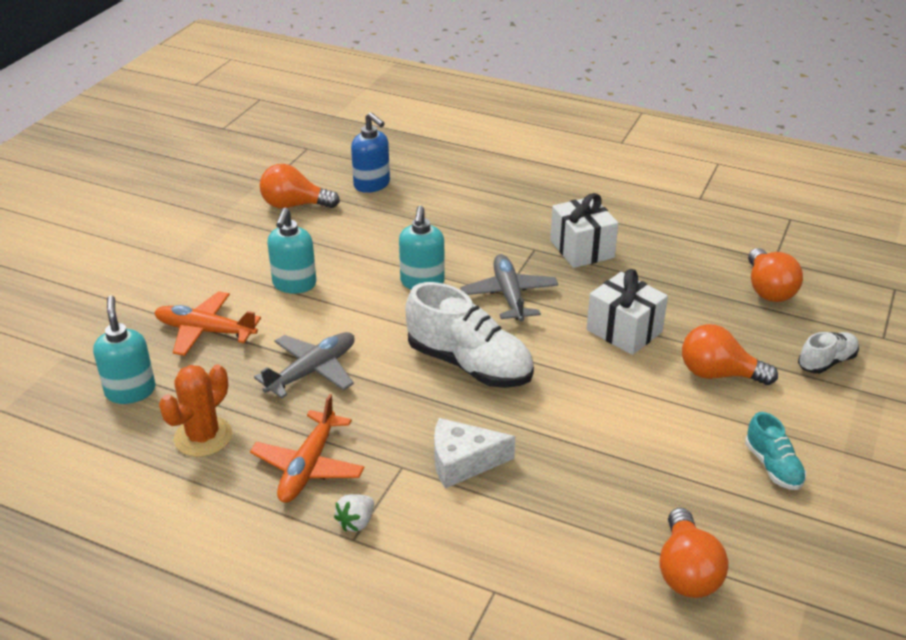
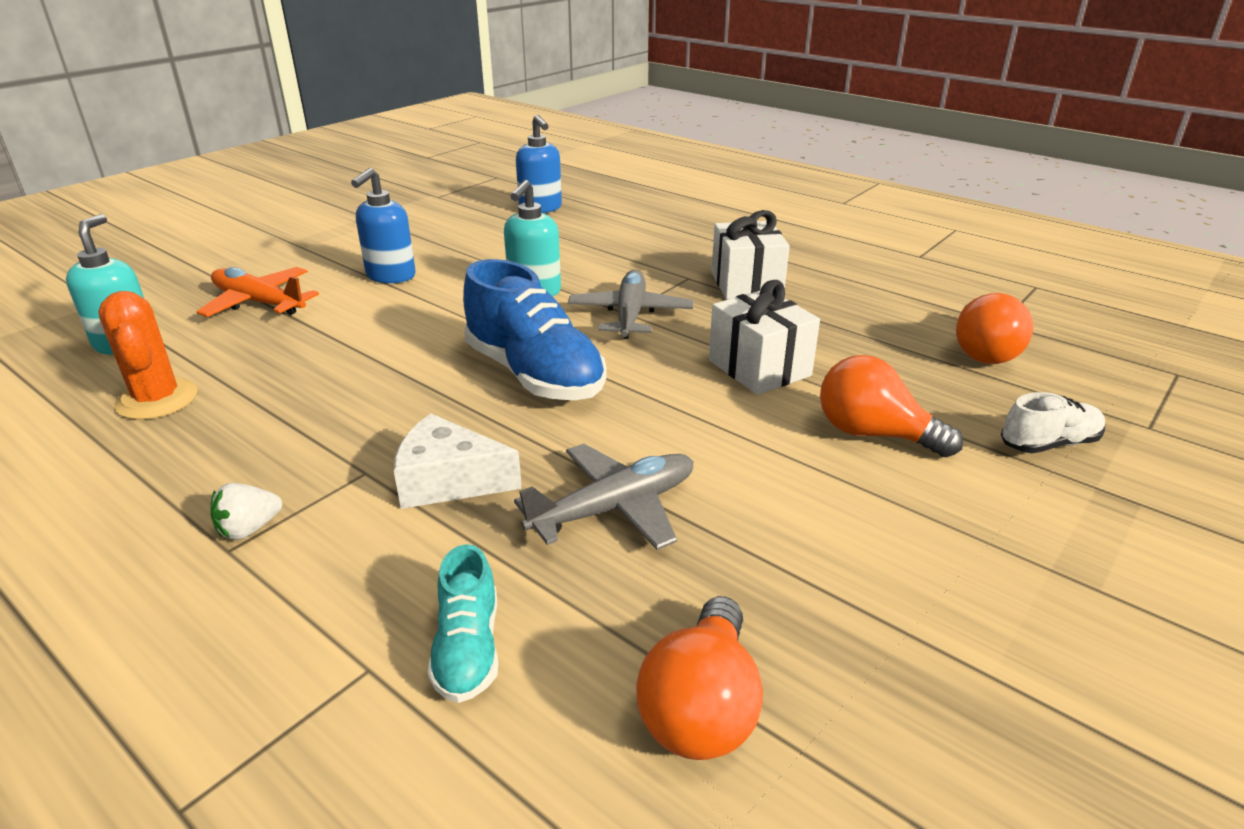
camera: 15 degrees right, 5 degrees down
(203, 437) = (157, 400): orange cactus -> orange cactus turned 75 degrees counterclockwise
(294, 205) = (447, 215): orange light bulb -> none
(294, 284) = (390, 276): turquoise soap dispenser -> blue soap dispenser
(308, 466) = (247, 452): orange plane -> none
(312, 371) = (341, 354): grey plane -> grey plane (615, 508)
(469, 364) = (534, 375): white shoe -> blue shoe
(773, 466) = (918, 569): turquoise shoe -> turquoise shoe (468, 649)

